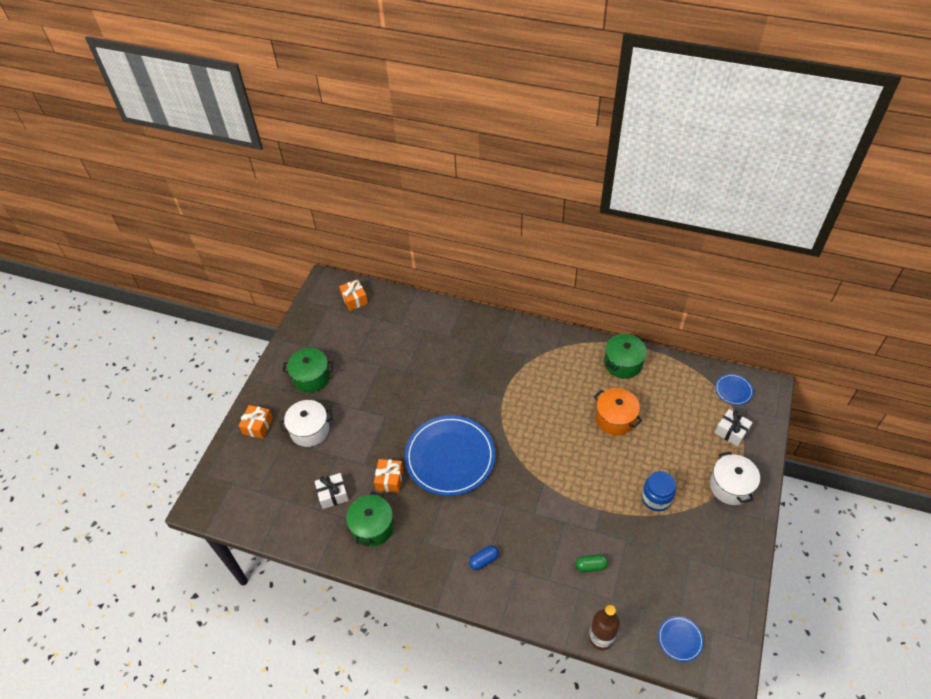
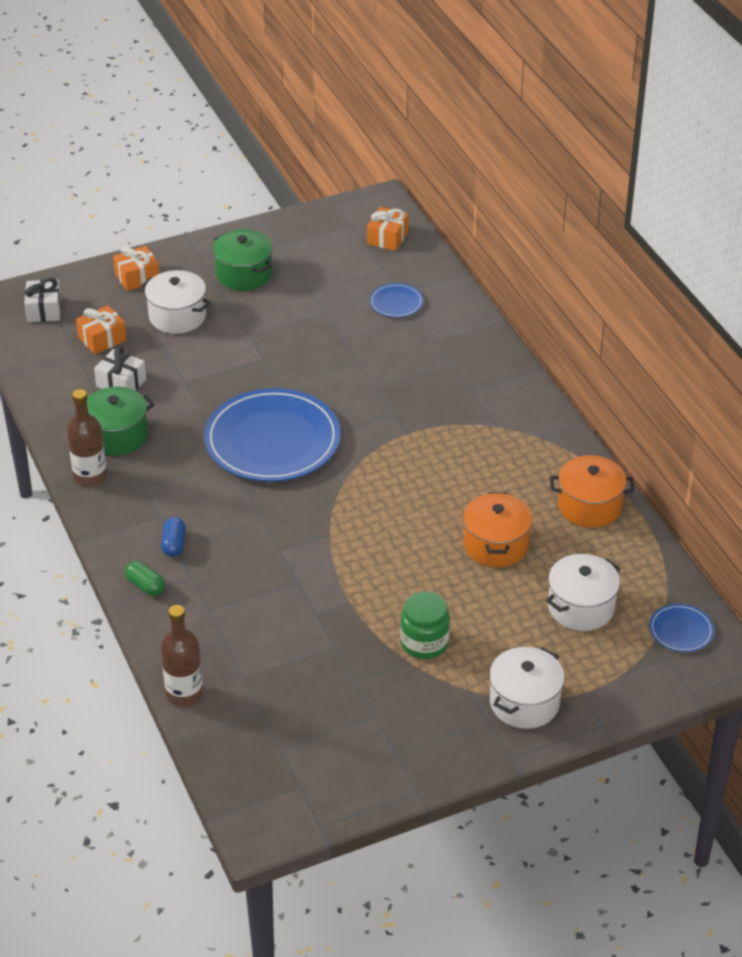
camera: 45 degrees right, 10 degrees down
(389, 479) = (188, 412): orange gift -> orange gift (102, 339)
(391, 564) = (90, 477): none -> brown bottle
(484, 560) = (174, 544): blue capsule -> blue capsule turned 75 degrees clockwise
(591, 566) = (266, 635): green capsule -> green capsule (145, 586)
(623, 363) = (589, 506): green pot -> orange pot
(656, 498) = (424, 643): blue jar -> green jar
(680, 639) = (256, 764): blue plate -> blue plate (396, 302)
(686, 416) = (581, 607): none -> white pot
(731, 432) = (610, 661): white gift -> white gift (44, 310)

